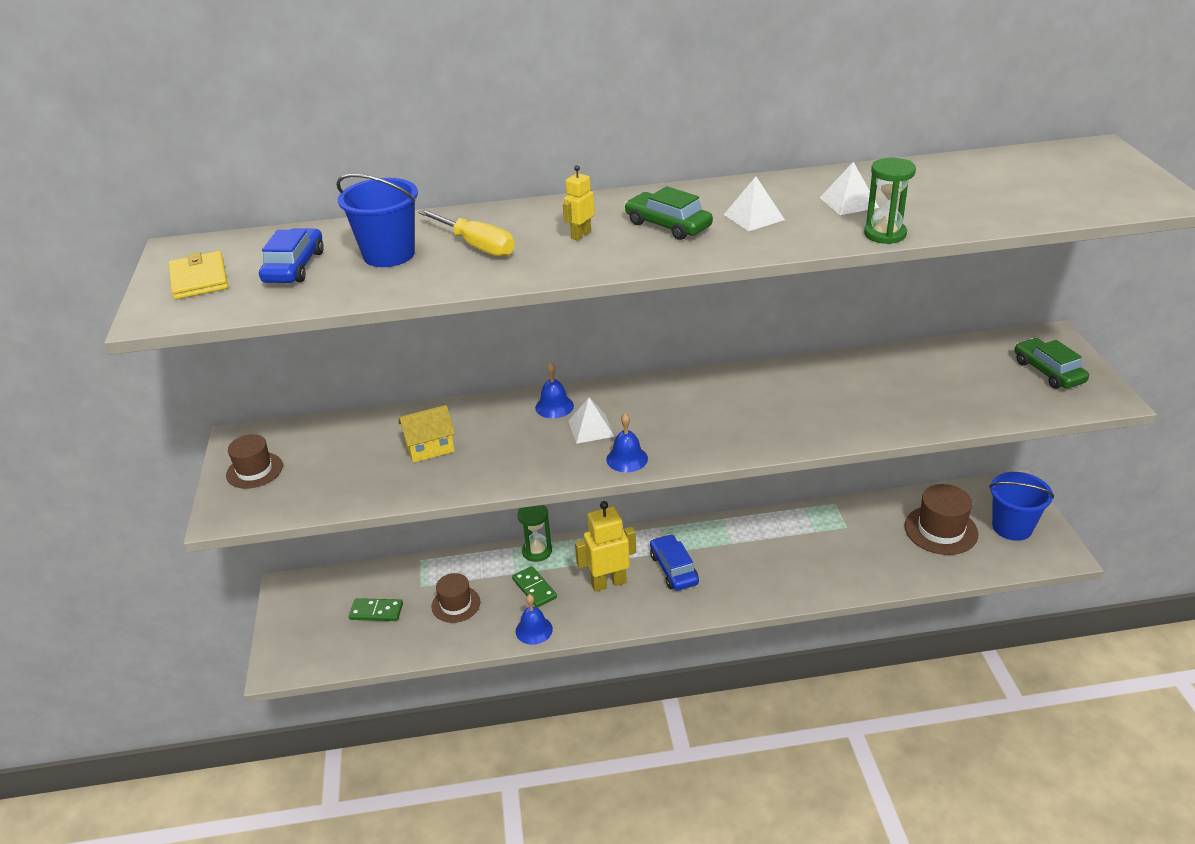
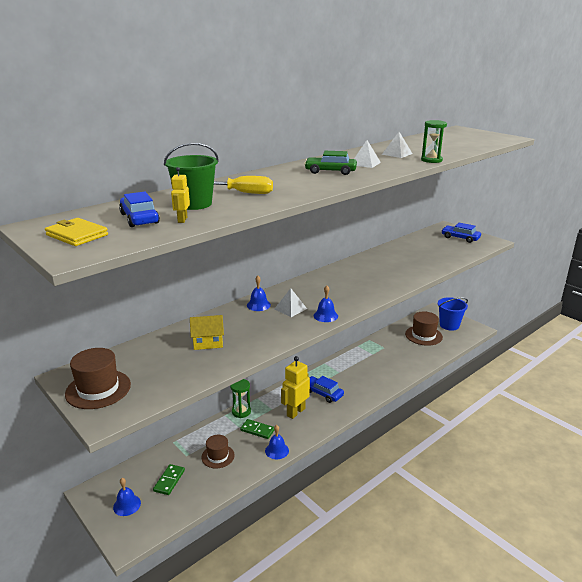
camera: 35 degrees left, 10 degrees down
(254, 470) = (98, 389): brown hat -> brown hat, size x1.52
(310, 621) = (127, 505): none -> blue bell
(376, 611) = (169, 480): green domino -> green domino turned 45 degrees counterclockwise
(389, 254) = (194, 204): blue bucket -> green bucket
(430, 448) = (208, 343): yellow house -> yellow house turned 45 degrees clockwise
(581, 235) = (292, 181): yellow robot -> yellow robot (182, 220)
(1048, 371) = (460, 238): green car -> blue car

